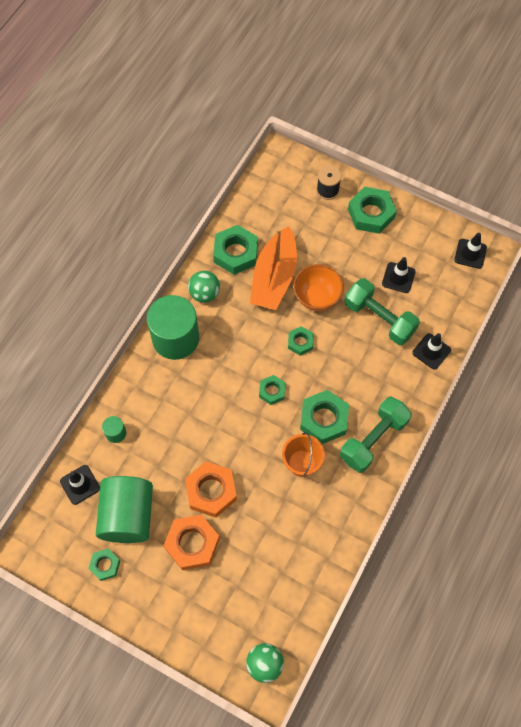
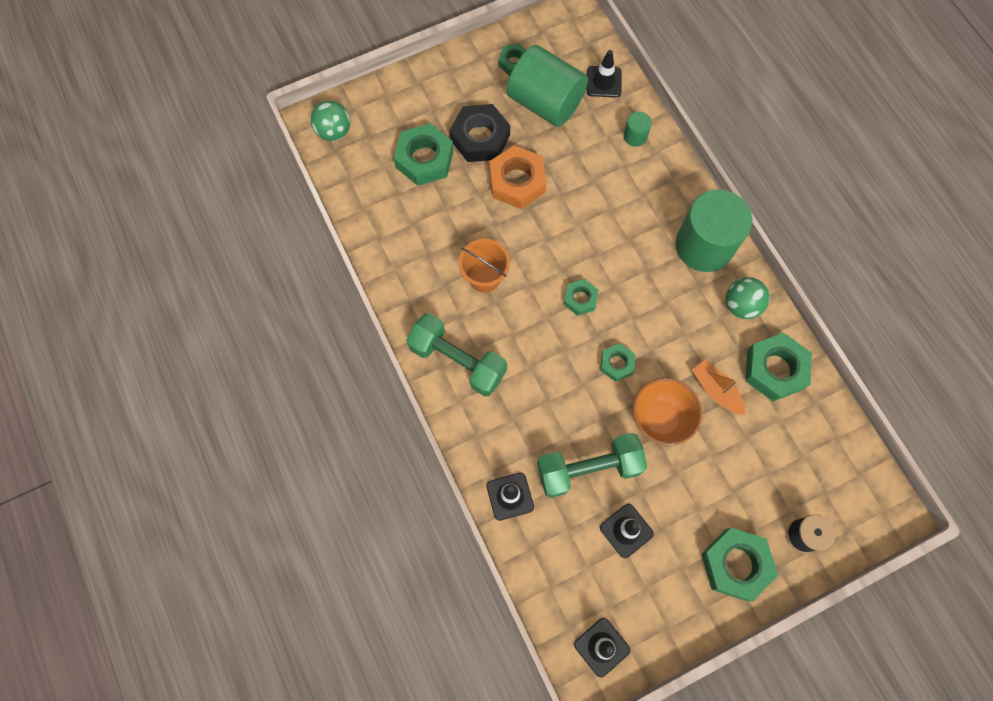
camera: 125 degrees right, 5 degrees up
(192, 544) = (480, 138): orange nut -> black nut
(274, 277) = (716, 390): orange boat -> orange boat, size x0.52
(324, 419) = (514, 328): green nut -> green nut (424, 159)
(373, 439) = (457, 361): green dumbbell -> green dumbbell turned 45 degrees counterclockwise

